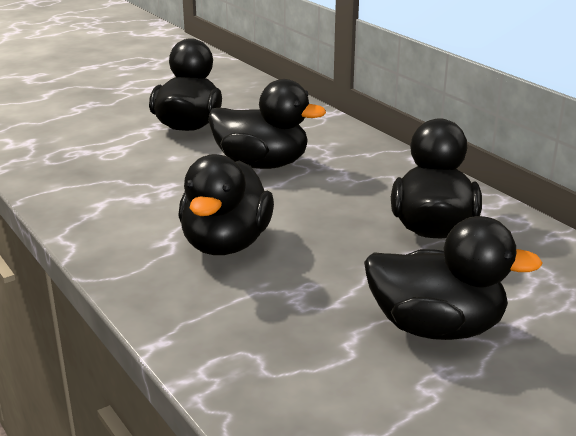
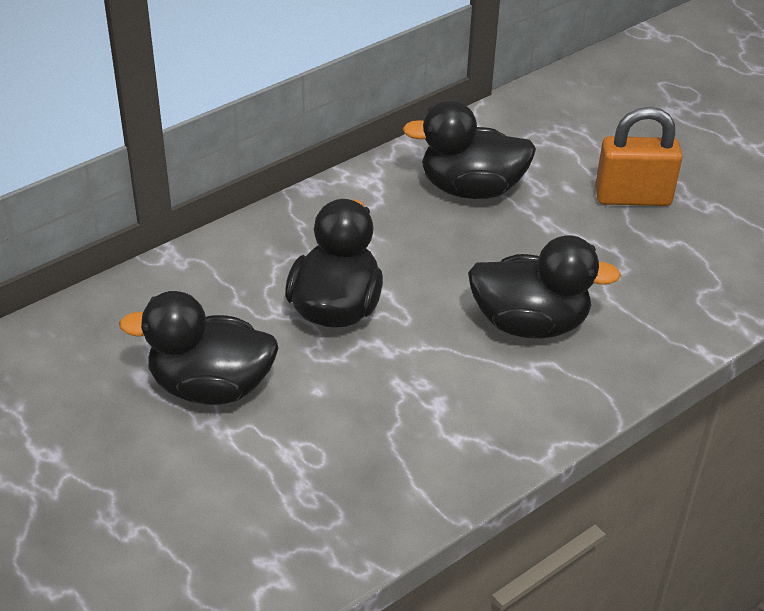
camera: 95 degrees left, 15 degrees up
(436, 328) = (632, 197): black duck -> orange padlock

